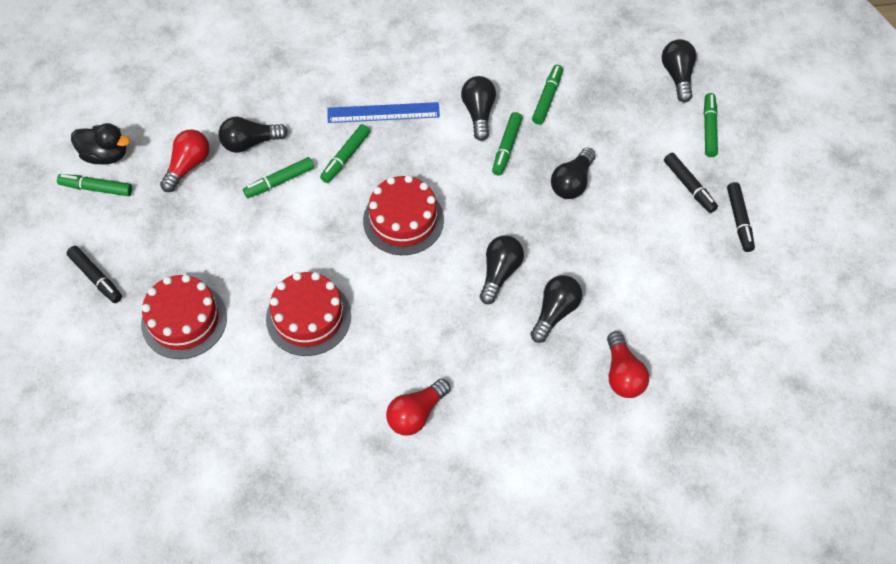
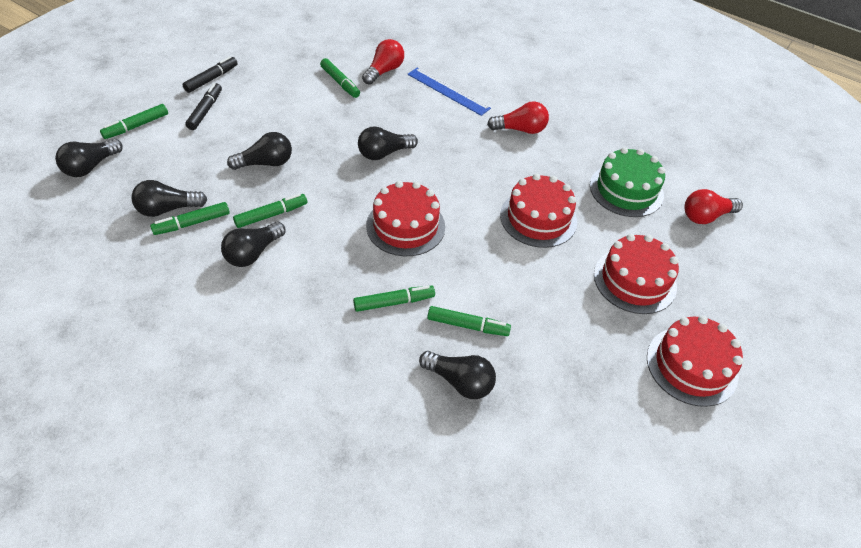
camera: 140 degrees left, 10 degrees down
(96, 188) = (644, 455): green marker -> green marker (340, 82)
(96, 278) = (691, 366): black marker -> red cake
(105, 155) = (612, 487): black duck -> none
(188, 166) = (536, 406): red light bulb -> red light bulb (706, 216)
(256, 420) = (626, 190): none -> green cake
(383, 113) = (321, 314): blue ruler -> blue ruler (448, 91)
(555, 312) = (380, 115): black light bulb -> black light bulb (168, 209)

